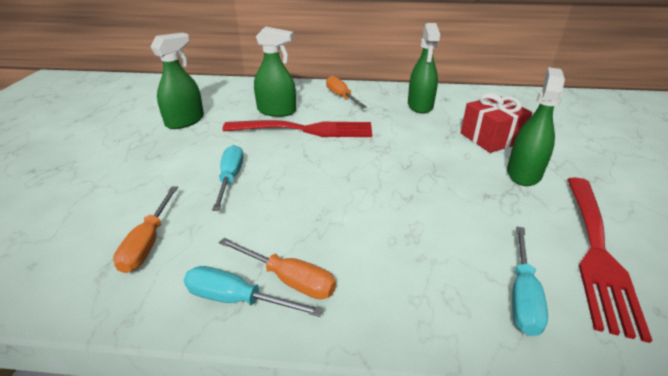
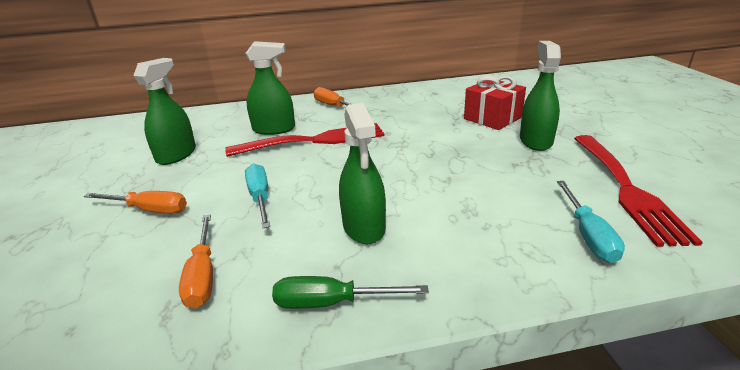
camera: 15 degrees left, 5 degrees down
(237, 299) = (332, 303): turquoise screwdriver -> green screwdriver
(289, 279) = (374, 272): orange screwdriver -> orange screwdriver (149, 210)
(420, 105) = (414, 102): green spray bottle -> green spray bottle (364, 227)

